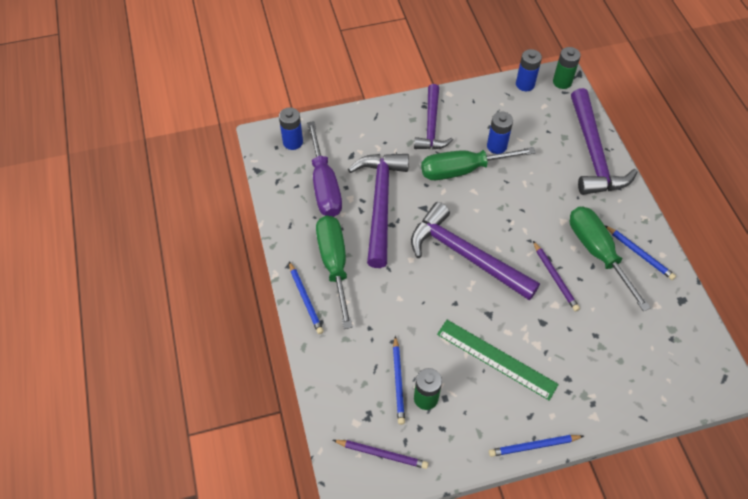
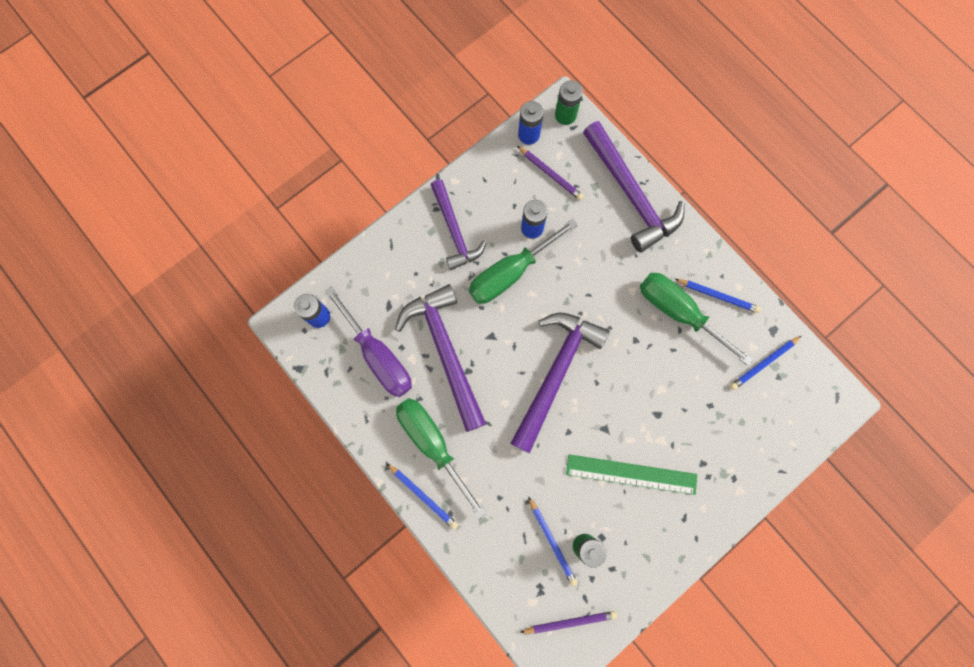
camera: 25 degrees left, 20 degrees up
(465, 255) = (556, 373): purple hammer -> purple hammer turned 105 degrees clockwise
(533, 446) = (699, 547): blue pencil -> blue pencil (763, 363)
(555, 277) = (650, 359): purple pencil -> purple pencil (550, 174)

